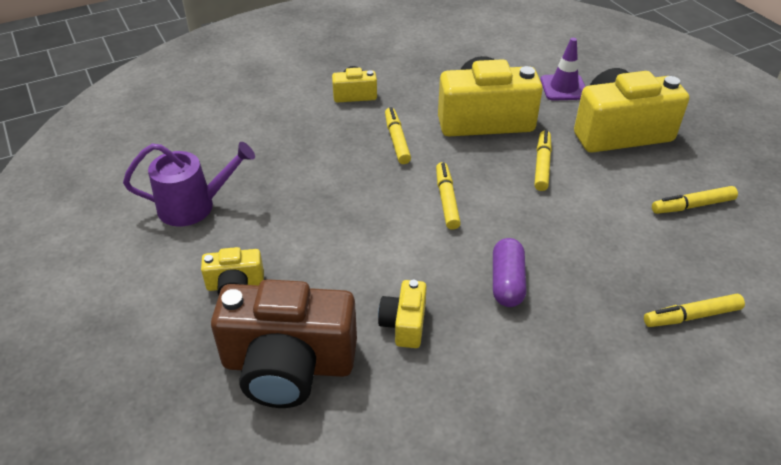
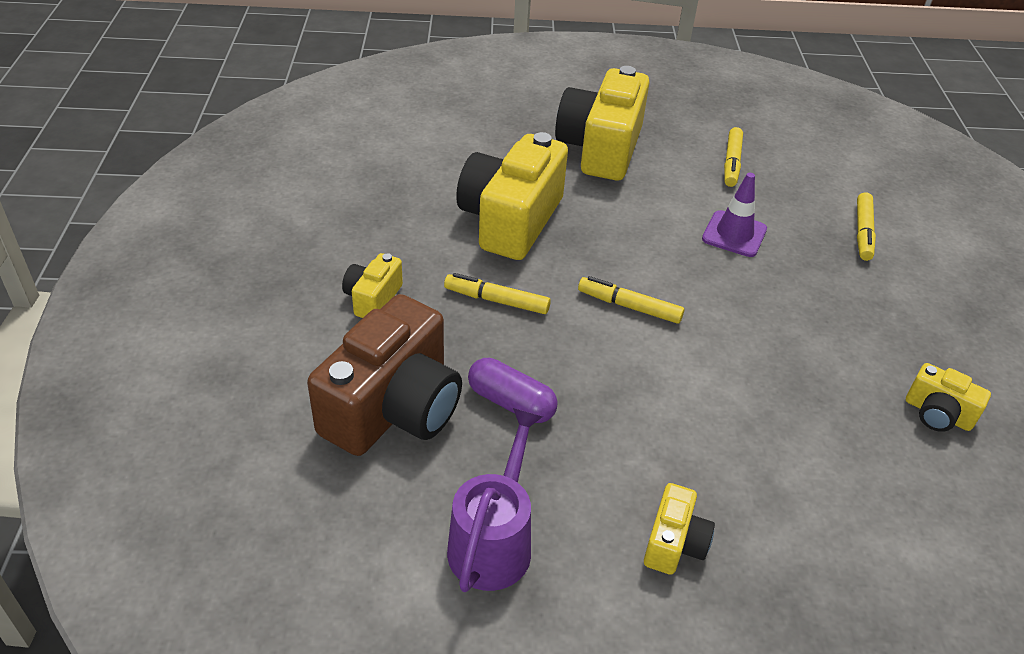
camera: 65 degrees left, 0 degrees up
(288, 365) = (823, 534): brown camera -> brown camera (393, 408)
(404, 324) = (800, 416): yellow camera -> yellow camera (937, 414)
(507, 282) = (774, 318): purple capsule -> purple capsule (511, 402)
(542, 165) = (617, 218): yellow marker -> none
(563, 88) = (501, 145): purple traffic cone -> purple traffic cone (734, 234)

